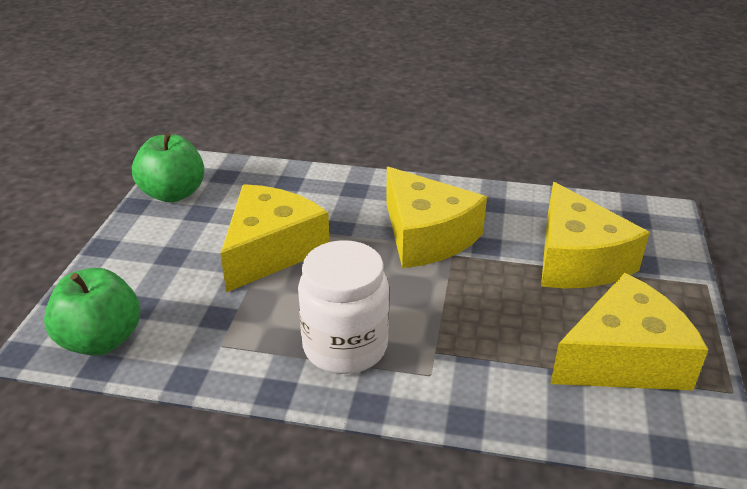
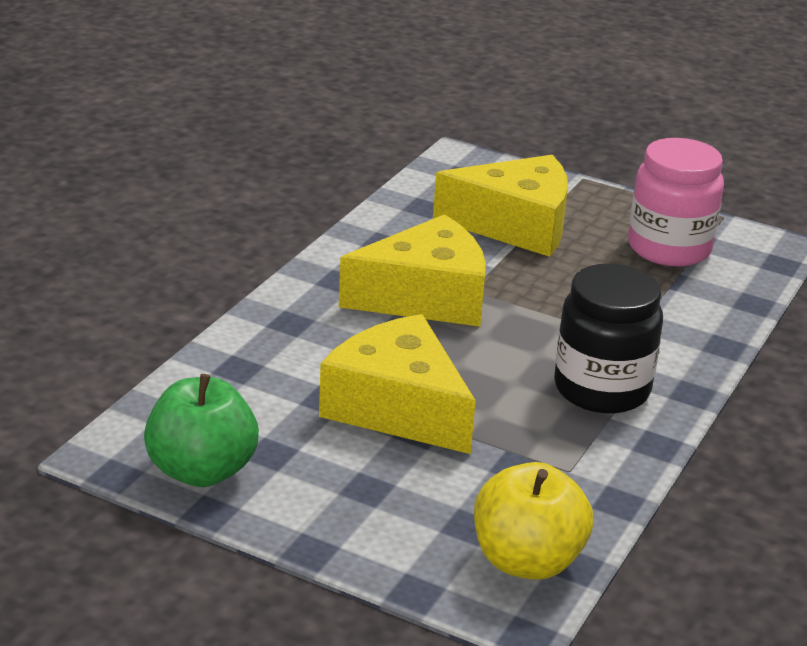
camera: 75 degrees left, 5 degrees down
(101, 340) = (527, 561): green apple -> yellow apple
(345, 347) = (601, 389): white jar -> black jar
(623, 358) = (669, 248): yellow cheese -> pink jar

